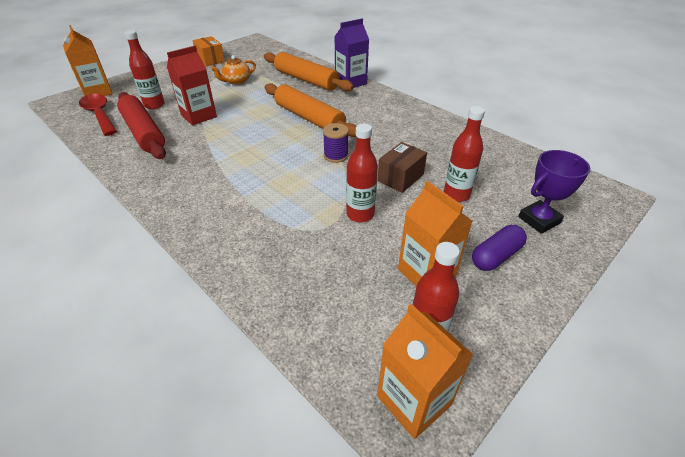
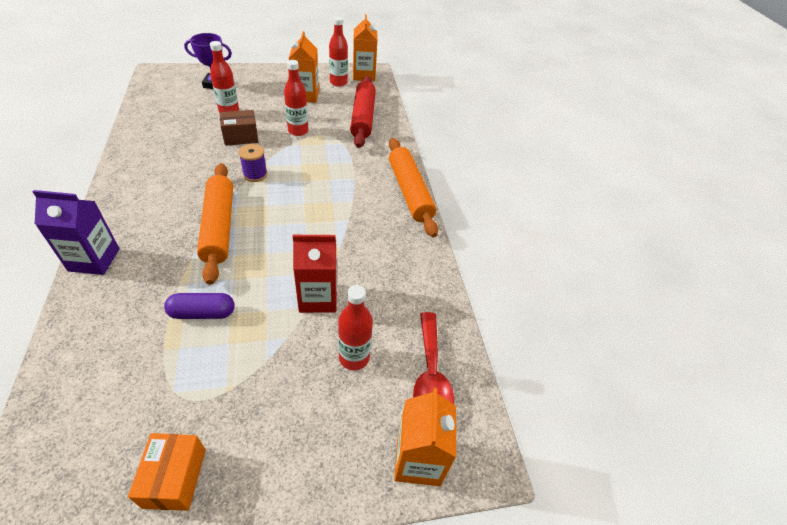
camera: 150 degrees left, 5 degrees up
(143, 133) = (392, 301): red rolling pin -> red rolling pin (363, 117)
(236, 81) = (210, 356): orange teapot -> none
(306, 80) = (128, 299): orange rolling pin -> orange rolling pin (409, 192)
(496, 256) = (265, 85): purple capsule -> purple capsule (202, 313)

